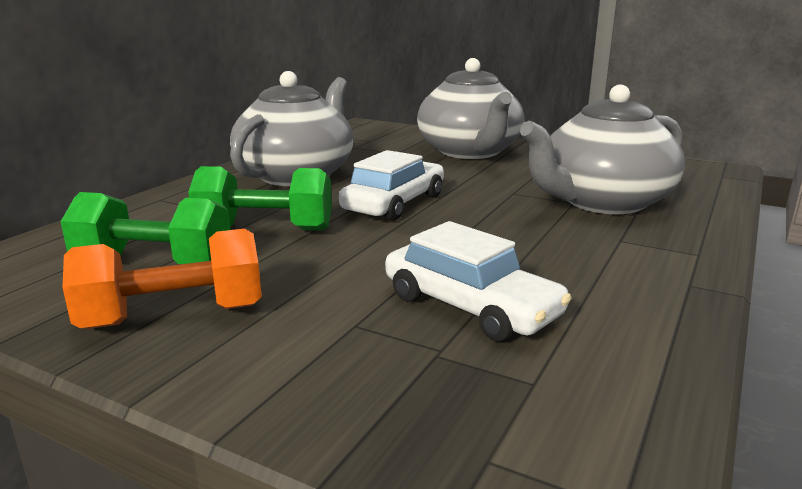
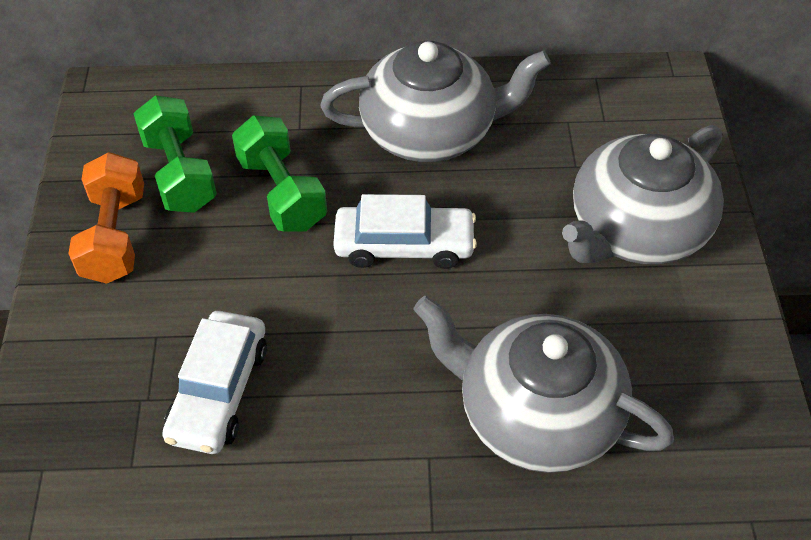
camera: 60 degrees right, 30 degrees up
(173, 316) = (115, 236): orange dumbbell -> orange dumbbell turned 45 degrees clockwise

